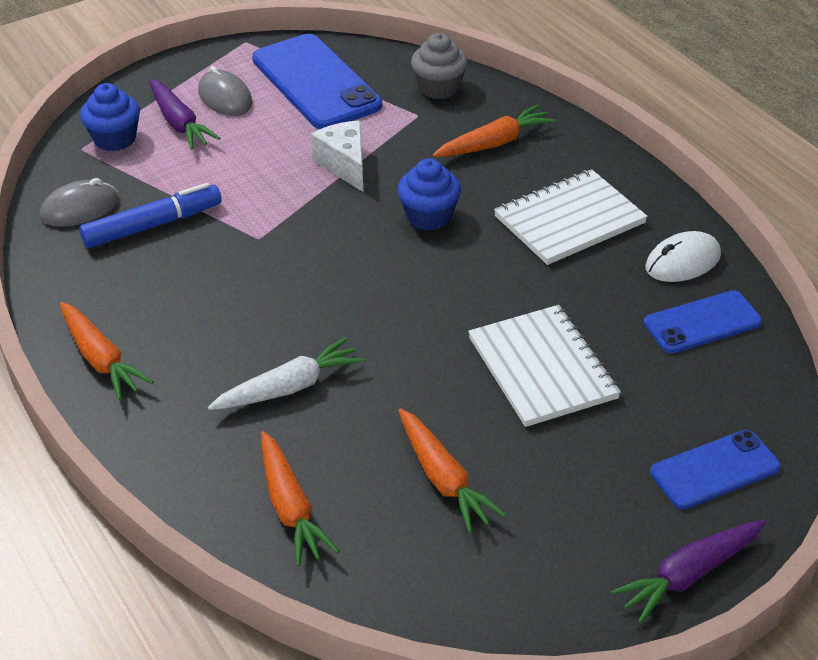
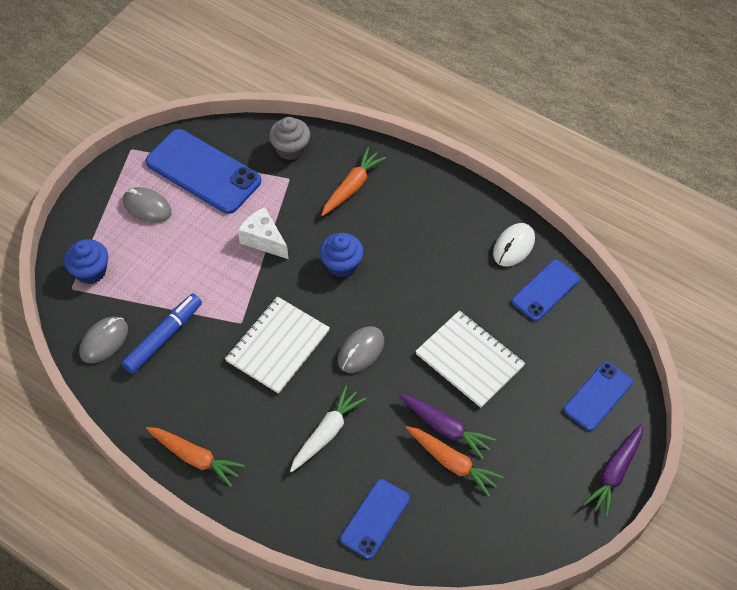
camera: 25 degrees left, 15 degrees up
(179, 123) = (128, 241): purple carrot -> purple carrot (445, 428)
(290, 507) = (375, 519): orange carrot -> blue phone
(395, 313) = (361, 351): none -> grey mouse
(569, 220) = (430, 236): white notebook -> white notebook (278, 346)

